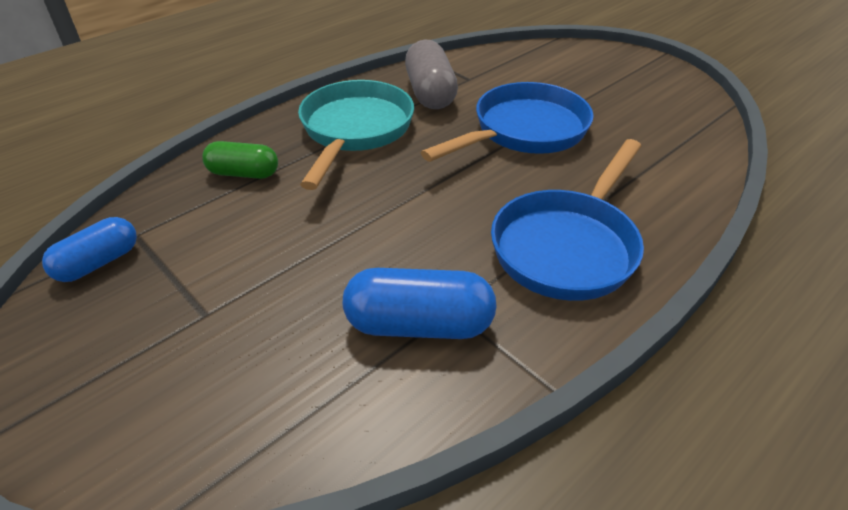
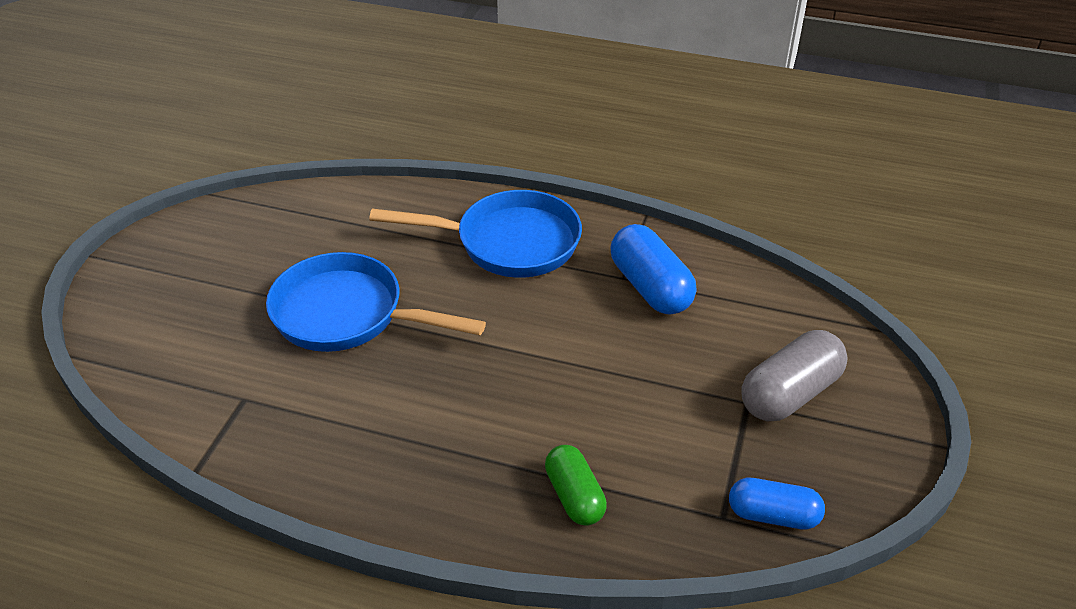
camera: 120 degrees left, 0 degrees up
(354, 131) = (430, 447): turquoise pan -> none
(430, 93) = (302, 419): grey capsule -> grey capsule (789, 394)

